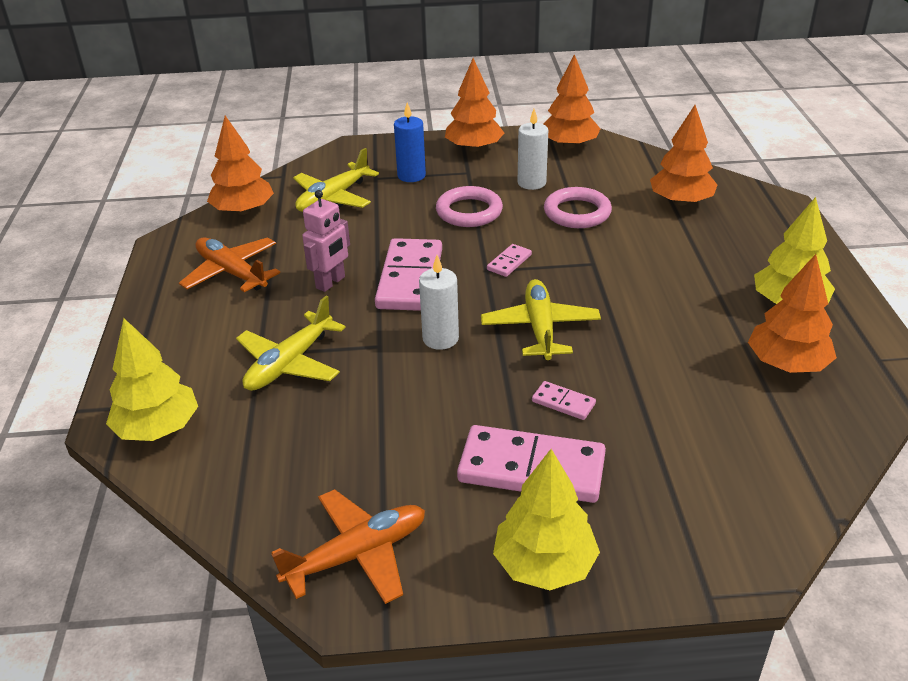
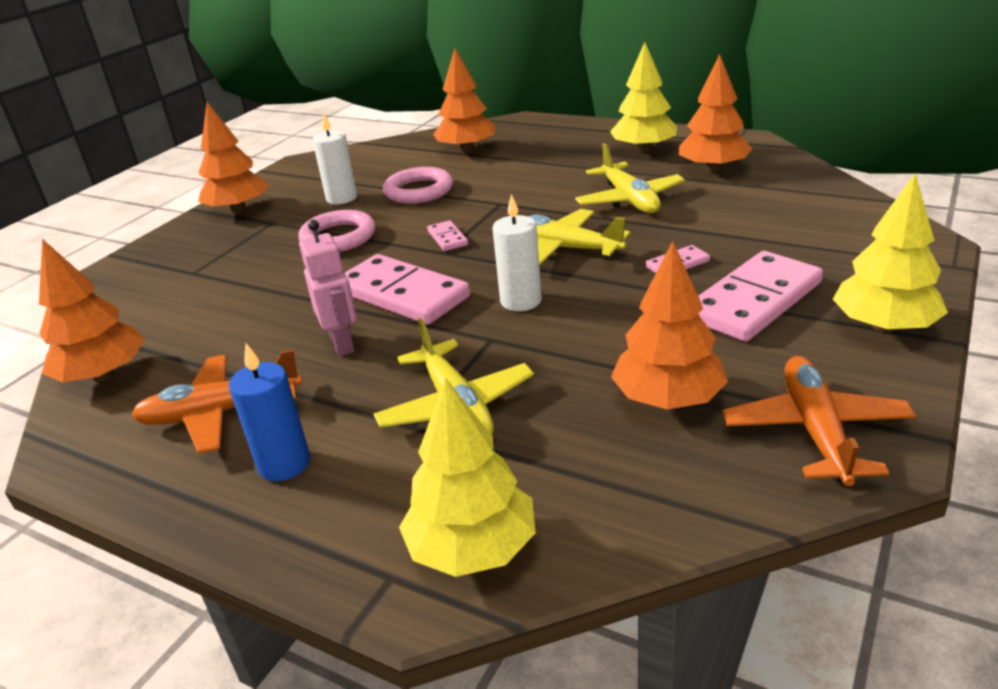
camera: 55 degrees left, 5 degrees down
(333, 198) = (185, 306): yellow plane -> yellow plane (629, 200)
(411, 176) = (226, 252): blue candle -> blue candle (284, 464)
(569, 145) = (313, 169): orange tree -> orange tree (668, 399)

